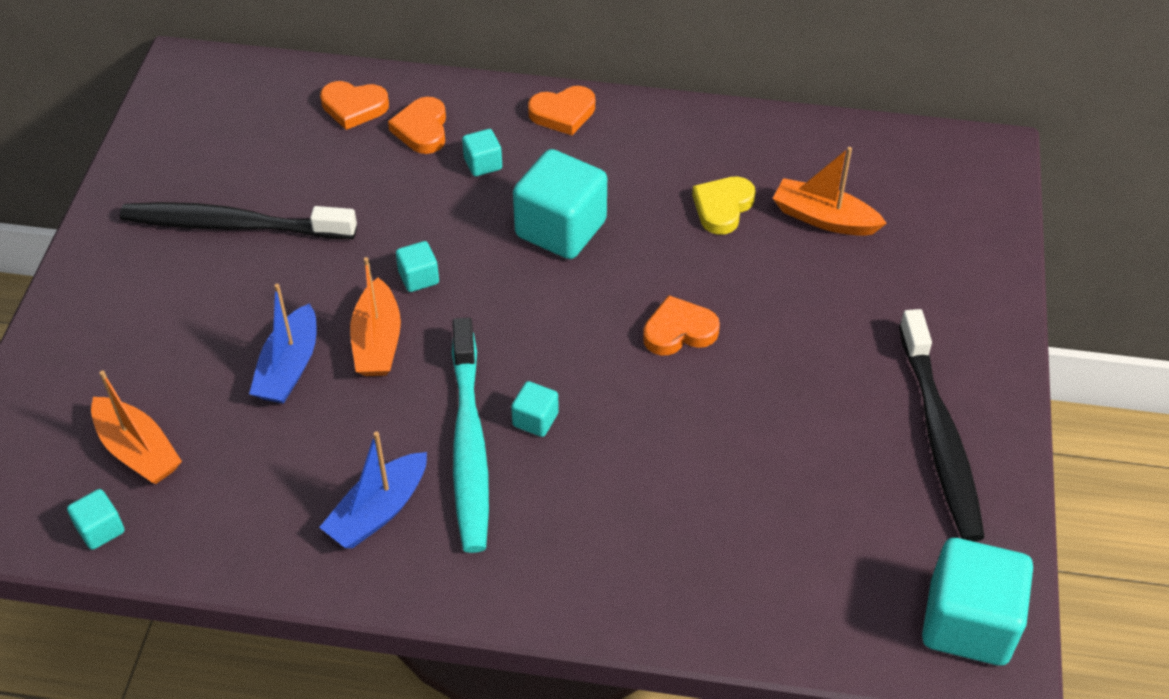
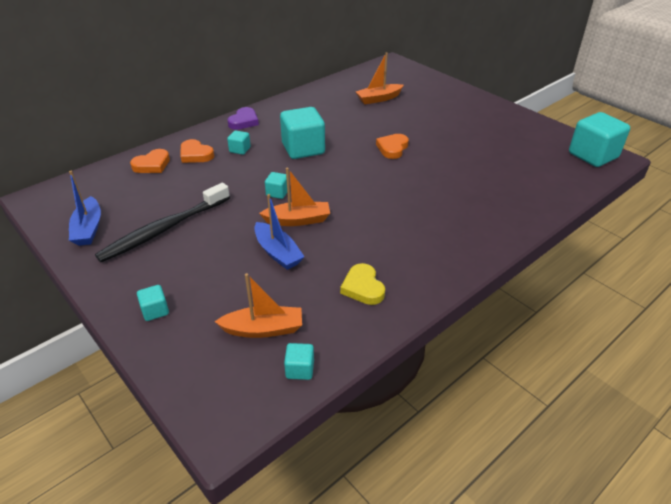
camera: 50 degrees left, 10 degrees down
(377, 341) = (298, 220): orange boat -> orange boat turned 45 degrees counterclockwise
(378, 511) = (397, 265): blue boat -> blue boat (88, 229)
(469, 445) = (389, 222): turquoise toothbrush -> none
(535, 420) = (396, 200): turquoise cube -> turquoise cube (155, 311)
(563, 113) = (244, 121): orange heart -> purple heart
(722, 207) = (344, 113): yellow heart -> yellow heart (363, 287)
(939, 436) = (504, 124): black toothbrush -> none

